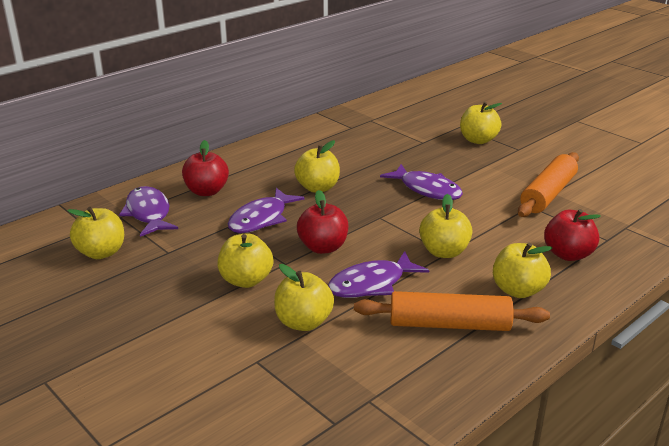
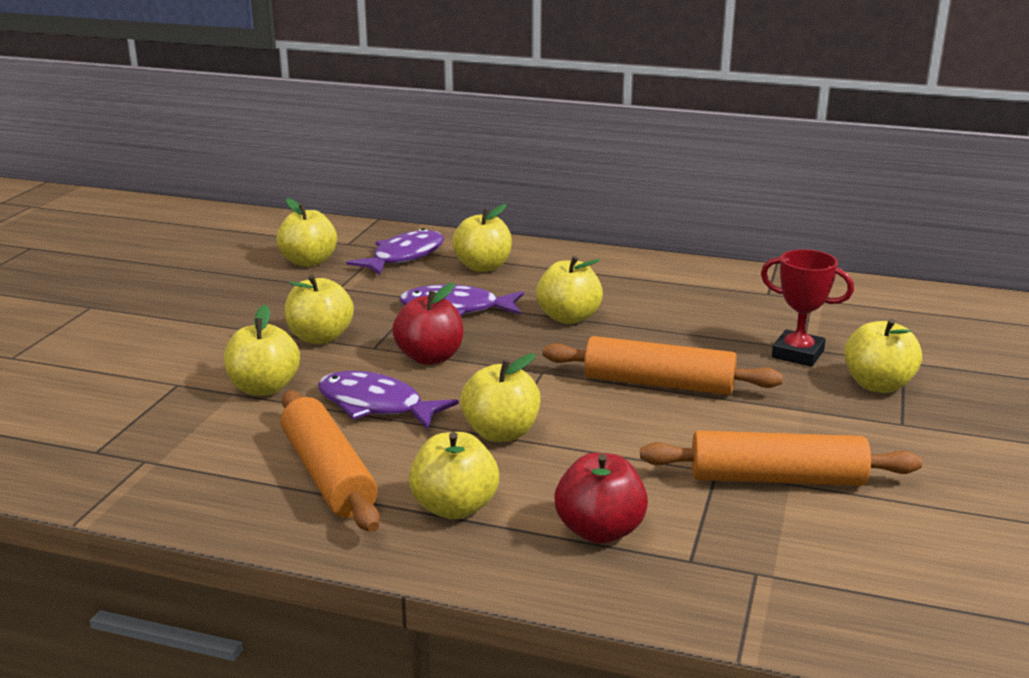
camera: 60 degrees right, 5 degrees down
(206, 191) = (483, 267): red apple -> yellow apple
(427, 189) = (658, 384): purple fish -> orange rolling pin
(429, 145) = (797, 354): none -> red trophy

